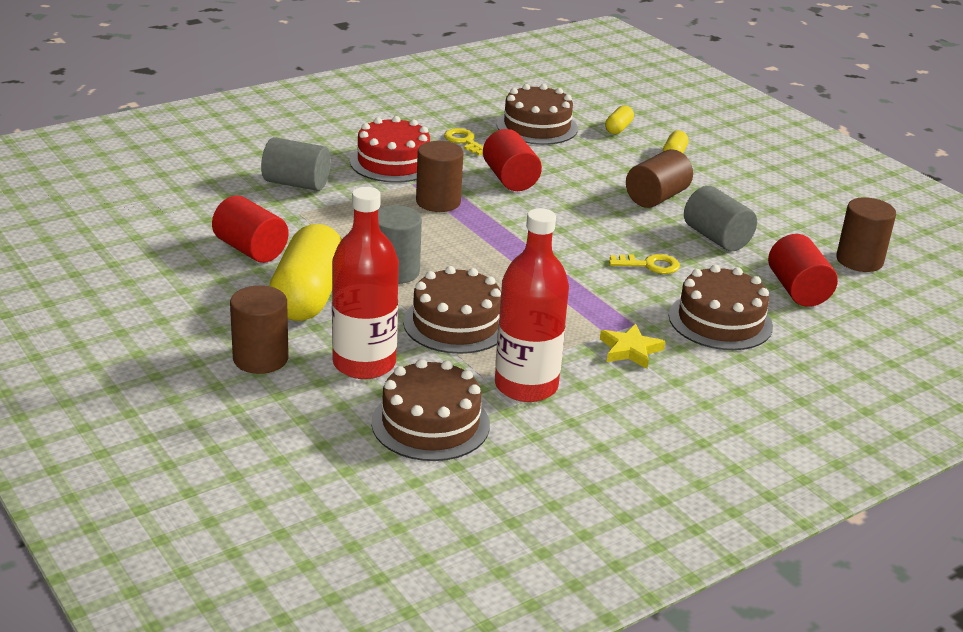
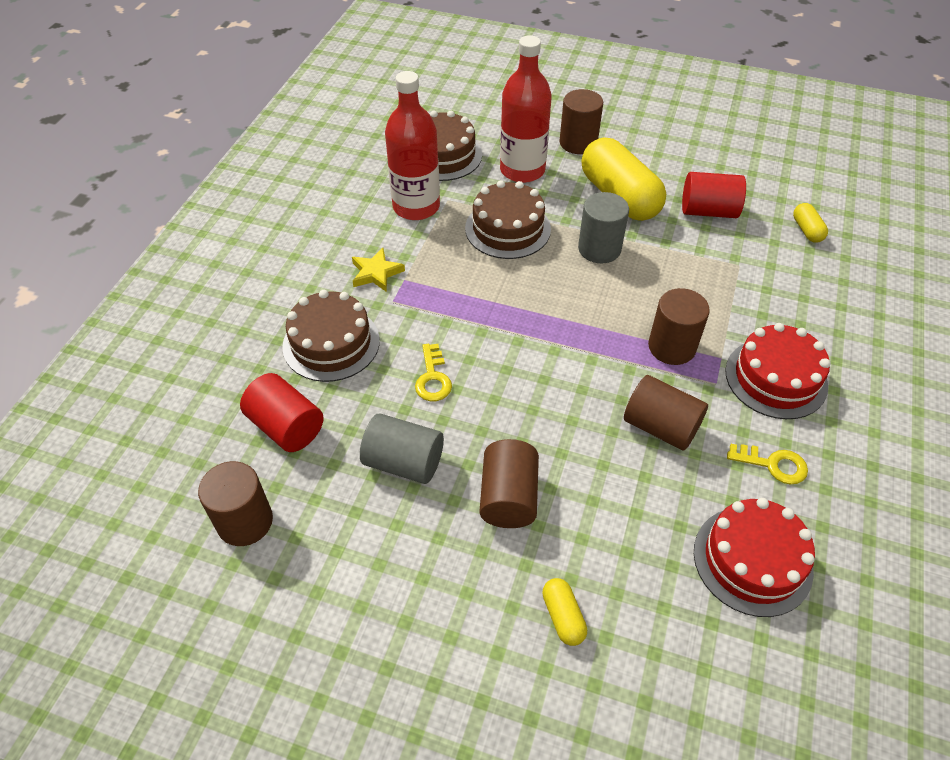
camera: 145 degrees right, 20 degrees up
(296, 184) = (792, 295): grey cylinder -> none
(510, 179) = (660, 426): red cylinder -> brown cylinder
(537, 126) = (752, 560): brown cake -> red cake
(618, 128) = (674, 636): yellow capsule -> yellow capsule (807, 230)
(649, 265) = (433, 378): yellow key -> yellow key turned 60 degrees counterclockwise

